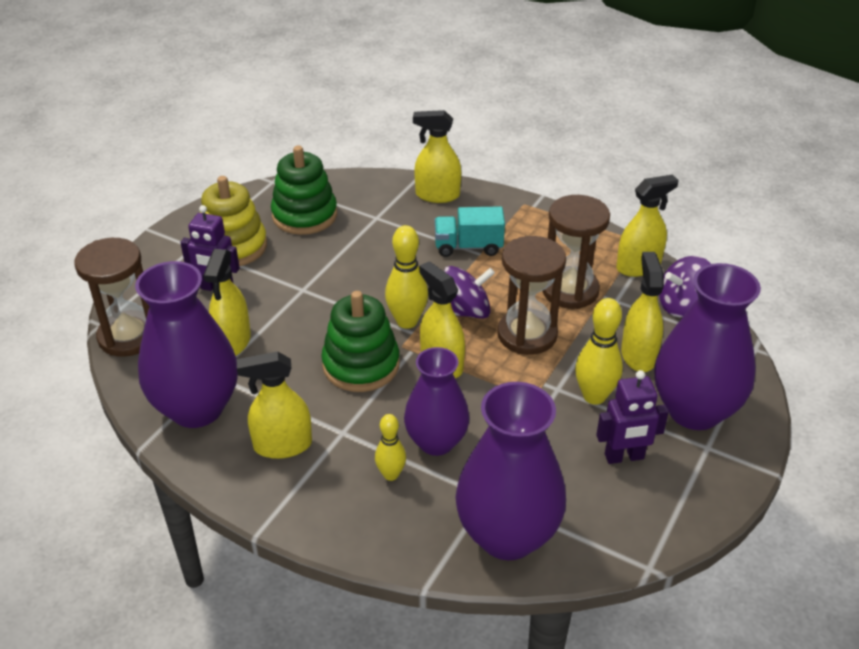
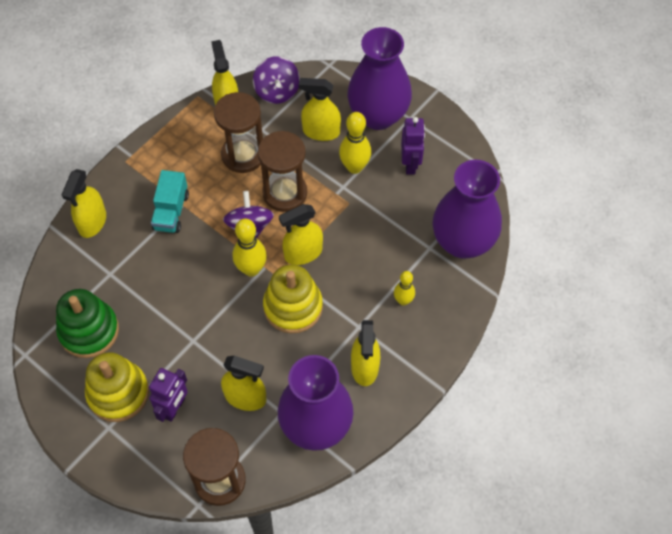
camera: 80 degrees left, 20 degrees up
(361, 365) = (293, 307): green stacking toy -> yellow stacking toy
(436, 442) = (379, 269): purple vase -> none

